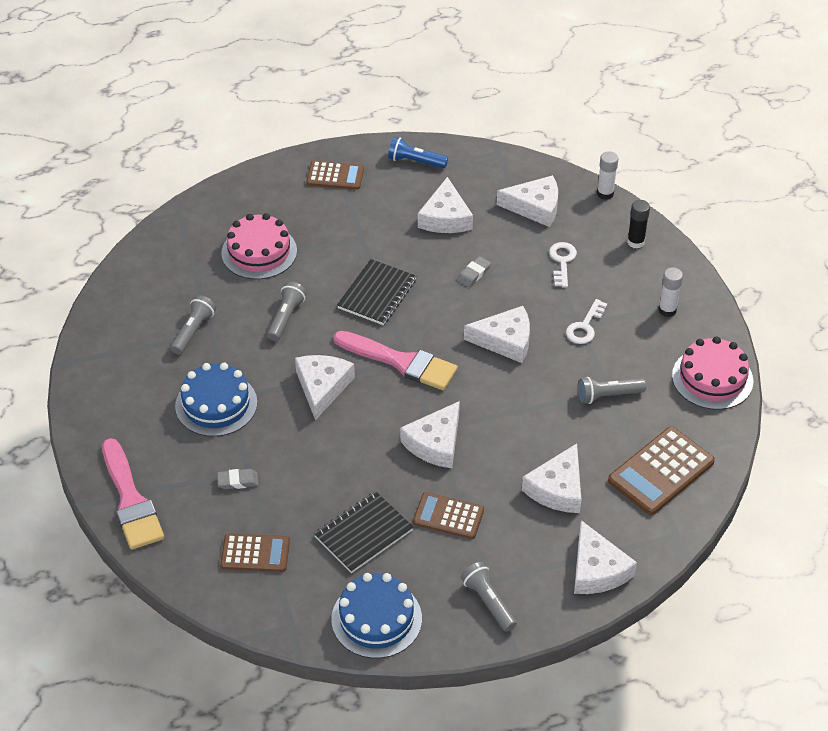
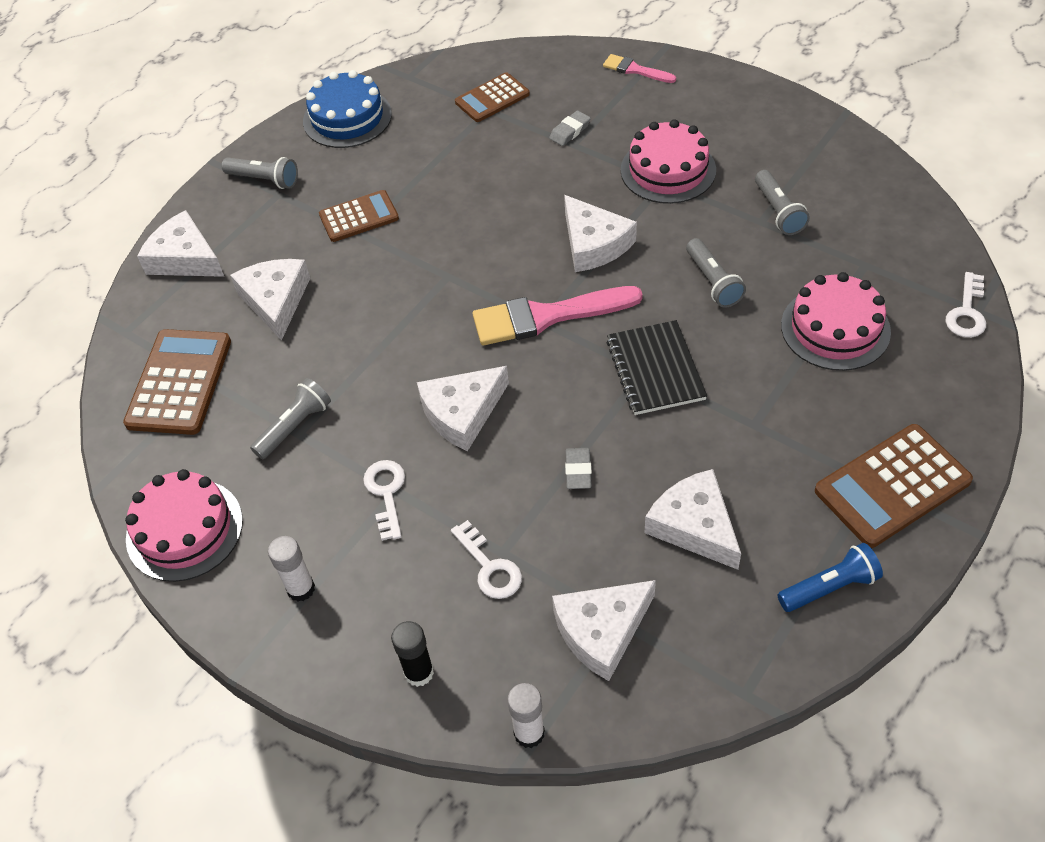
camera: 145 degrees right, 5 degrees up
(131, 500) = (635, 70): pink brush -> pink brush, size x0.53
(185, 216) = (967, 312): none -> white key
(216, 404) = (668, 170): blue cake -> pink cake
(335, 176) = (892, 486): brown calculator -> brown calculator, size x1.55
(363, 533) = (420, 161): black notebook -> none
(435, 443) = (431, 266): white cheese -> none

